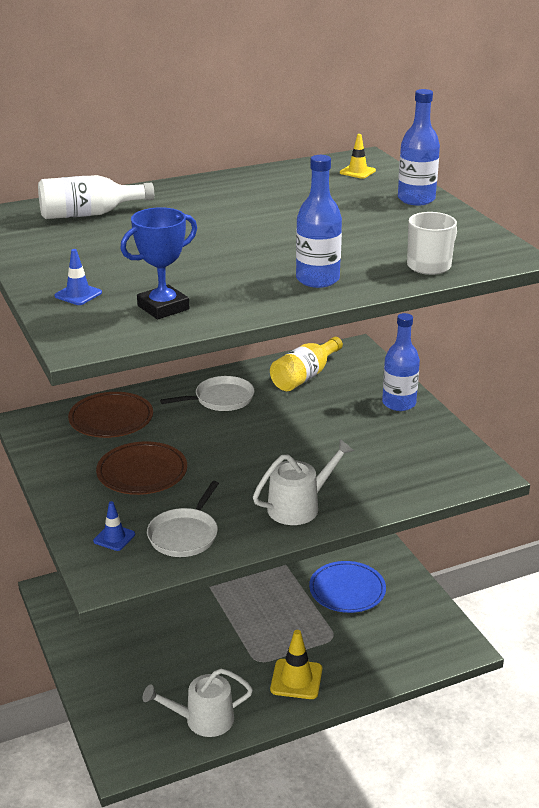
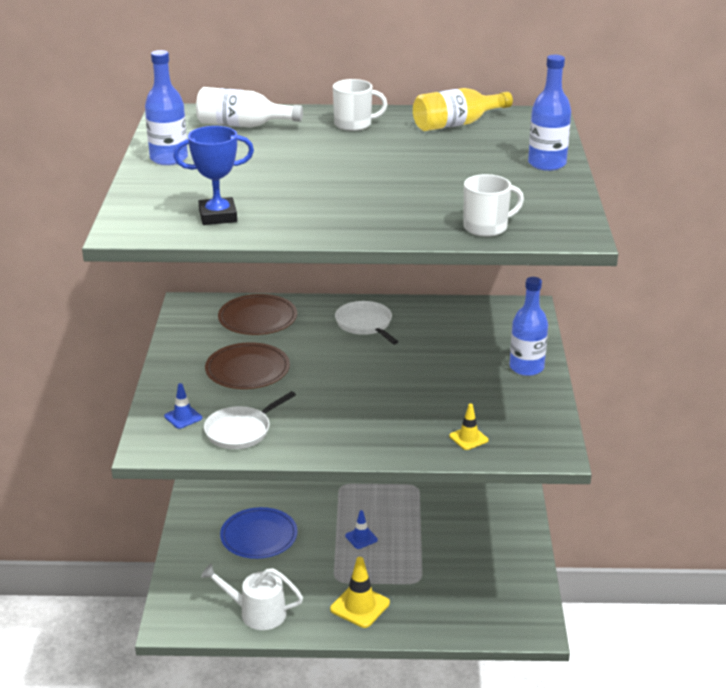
camera: 25 degrees right, 0 degrees up
(78, 294) = (164, 191): blue traffic cone -> blue traffic cone (361, 538)
(200, 194) = (354, 124): none -> white mug
(221, 399) = (365, 324): white pan -> white pan turned 120 degrees counterclockwise
(299, 506) = (356, 434): white watering can -> none
(304, 376) = (458, 322): yellow bottle -> yellow bottle (456, 124)
(317, 279) = (371, 219): blue bottle -> blue bottle (169, 158)
(347, 590) = (461, 543): blue plate -> blue plate (259, 536)
(357, 172) = (521, 128): yellow traffic cone -> yellow traffic cone (468, 438)

